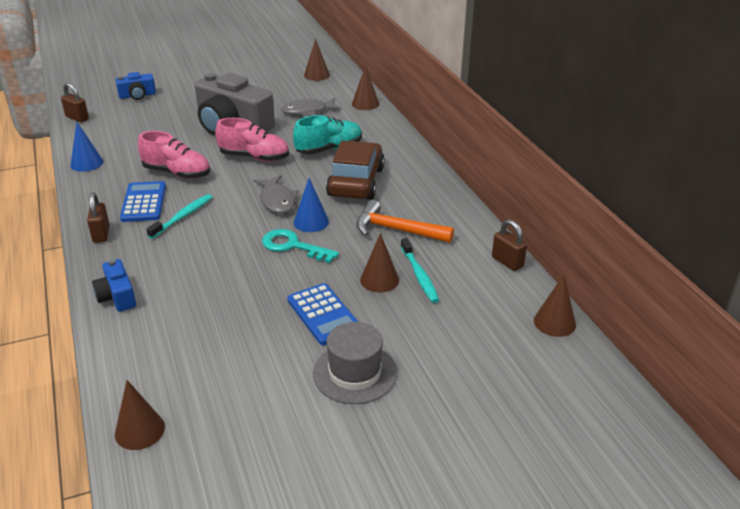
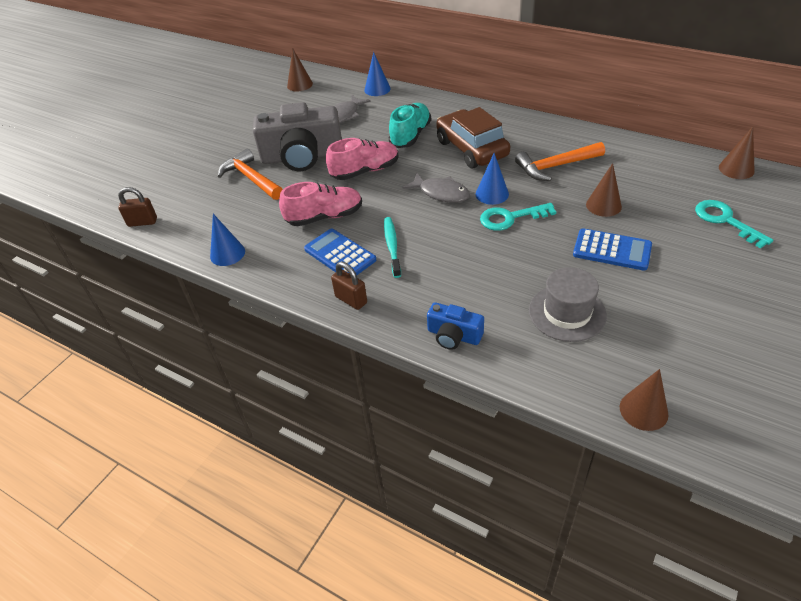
camera: 35 degrees left, 10 degrees up
(137, 95) = (167, 174): blue camera -> none
(178, 124) = (251, 178): none -> orange hammer
(355, 373) = (694, 273): grey hat -> grey hat (567, 313)
(365, 104) = (377, 89): brown cone -> blue cone
(419, 275) = (621, 187): turquoise toothbrush -> none
(460, 354) = (725, 220): none -> turquoise key
(507, 262) = (652, 148): brown padlock -> none

